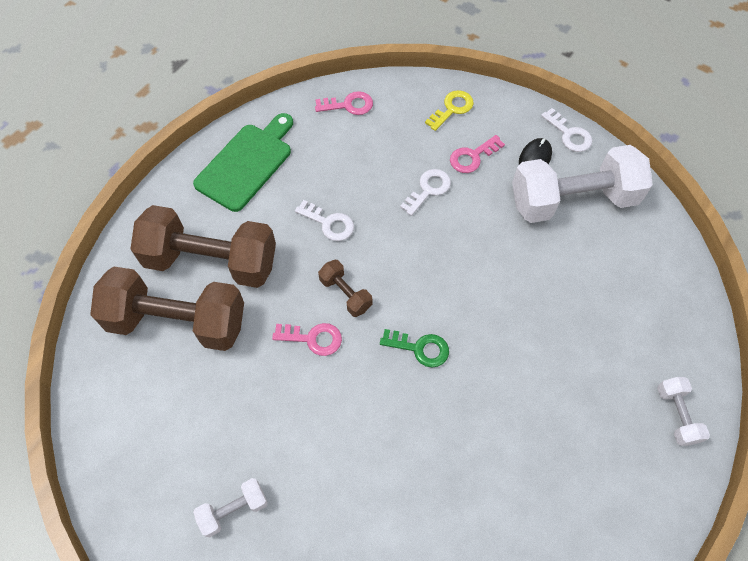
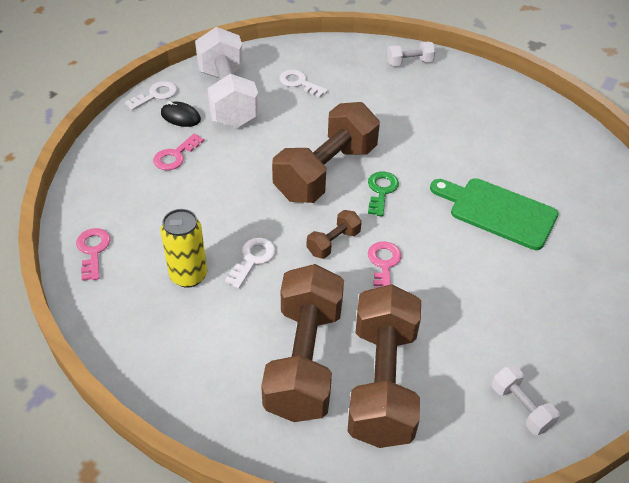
camera: 95 degrees left, 15 degrees down
(234, 510) = (557, 309): white dumbbell -> white dumbbell (520, 407)
(246, 164) = (169, 340): green cutting board -> green cutting board (498, 212)
(314, 174) = (188, 275): none -> yellow can
(428, 189) = (213, 186): white key -> white key (299, 83)
(450, 293) = (326, 172): none -> brown dumbbell
(452, 109) = (112, 169): yellow key -> none
(472, 157) = (175, 156): pink key -> pink key turned 75 degrees clockwise

